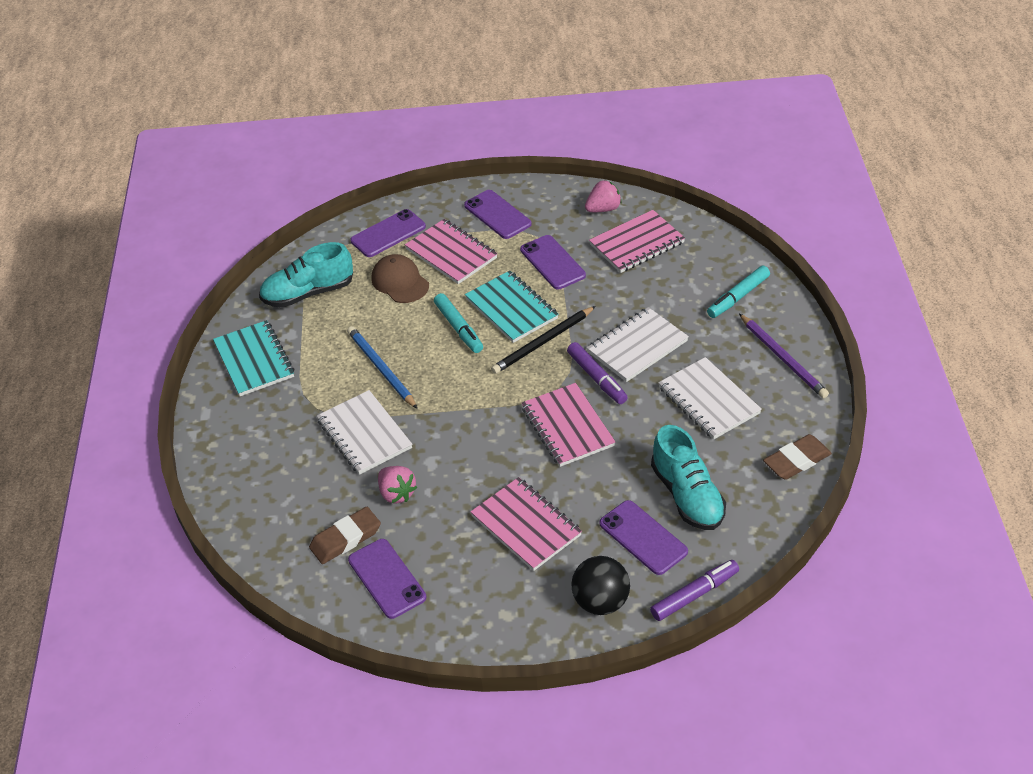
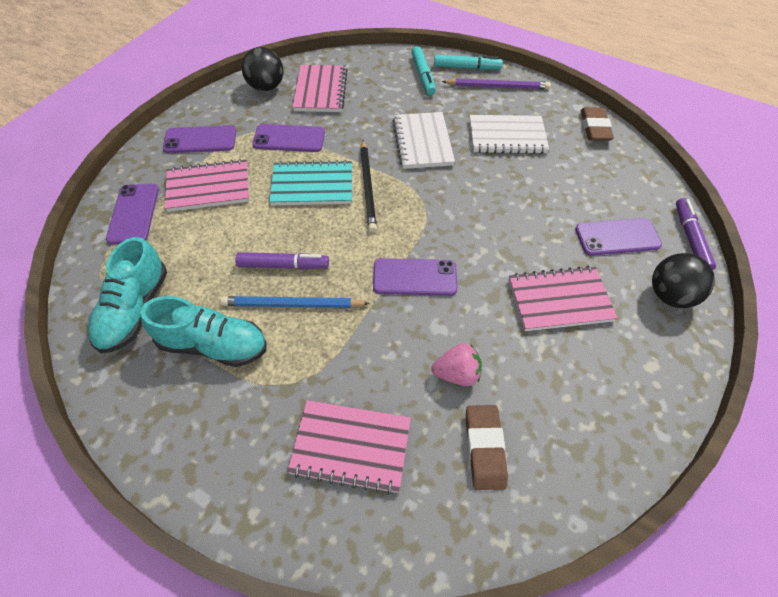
camera: 60 degrees left, 10 degrees up
(254, 360) = (172, 405): turquoise notebook -> none
(364, 434) = (362, 361): white notebook -> none
(387, 578) = (558, 438): purple phone -> purple phone (414, 277)
(400, 282) = (201, 236): brown cap -> none
(458, 328) = (299, 227): turquoise marker -> turquoise marker (467, 67)
(567, 427) = (471, 220): pink notebook -> pink notebook (351, 446)
(597, 378) = (434, 178): purple marker -> purple marker (283, 265)
(603, 209) = (266, 87): pink strawberry -> black ball
(687, 496) = (591, 193): turquoise shoe -> turquoise shoe (213, 345)

